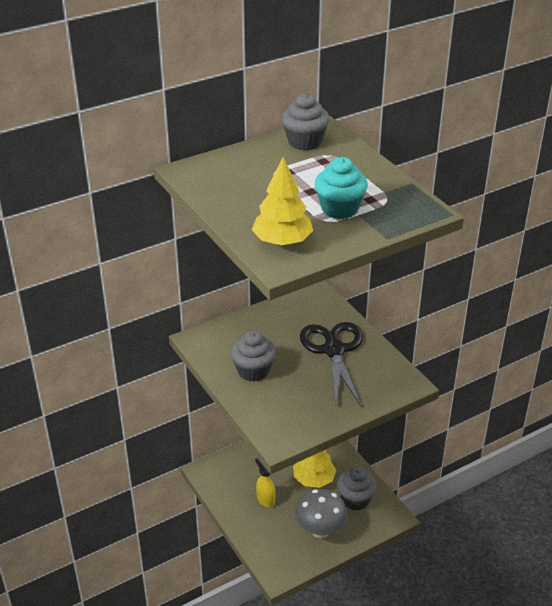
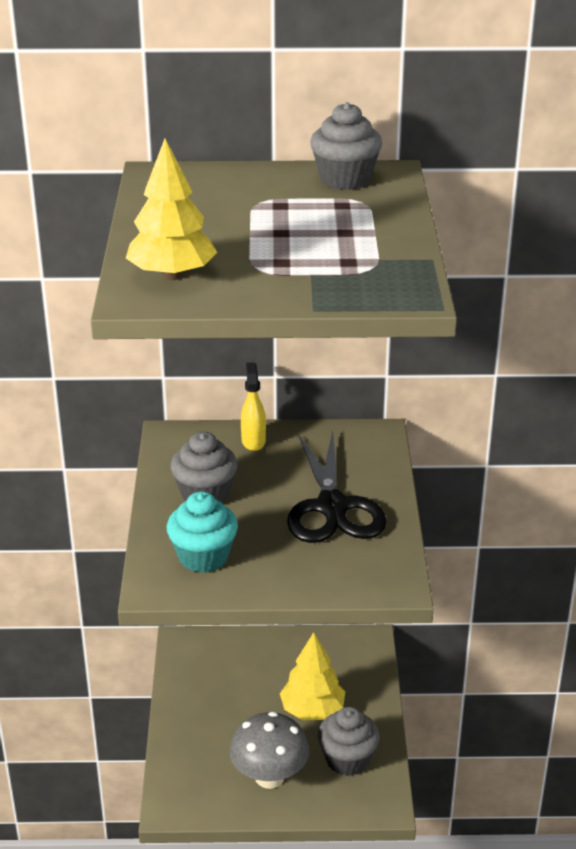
camera: 30 degrees right, 5 degrees down
(265, 499) = (229, 708): yellow spray bottle -> yellow spray bottle (253, 441)
(334, 350) = (332, 507): black scissors -> black scissors turned 150 degrees clockwise
(339, 209) = (293, 261): turquoise cupcake -> turquoise cupcake (203, 557)

